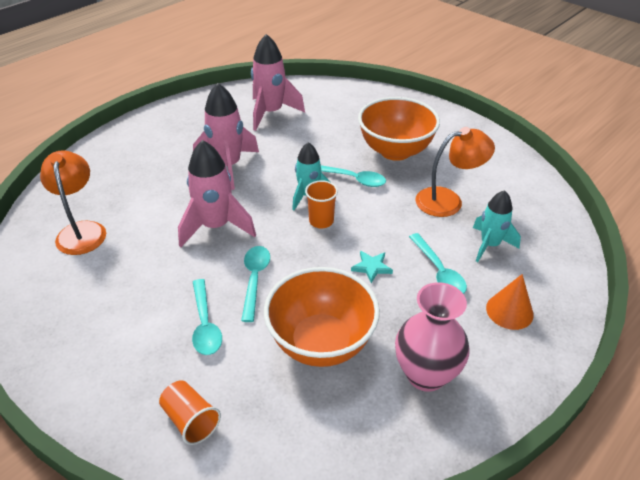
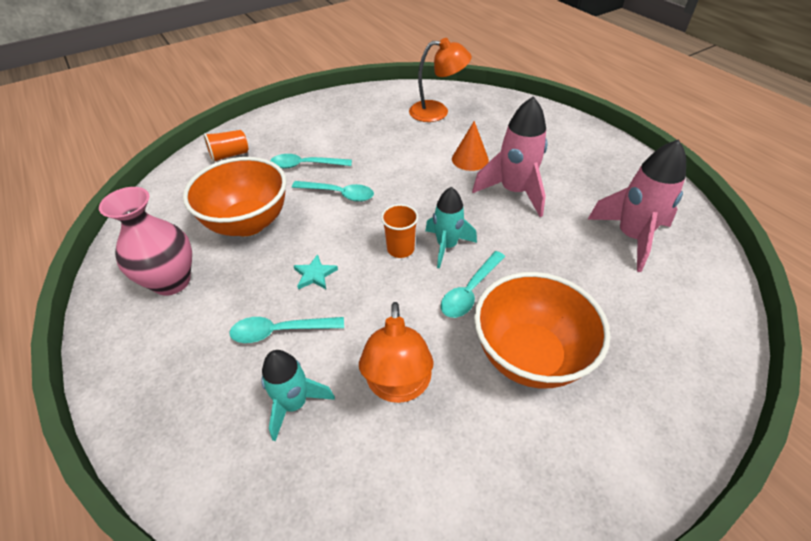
camera: 105 degrees right, 5 degrees up
(216, 227) = (417, 177): pink rocket -> none
(509, 311) = (189, 380): orange cone -> orange cone (470, 159)

